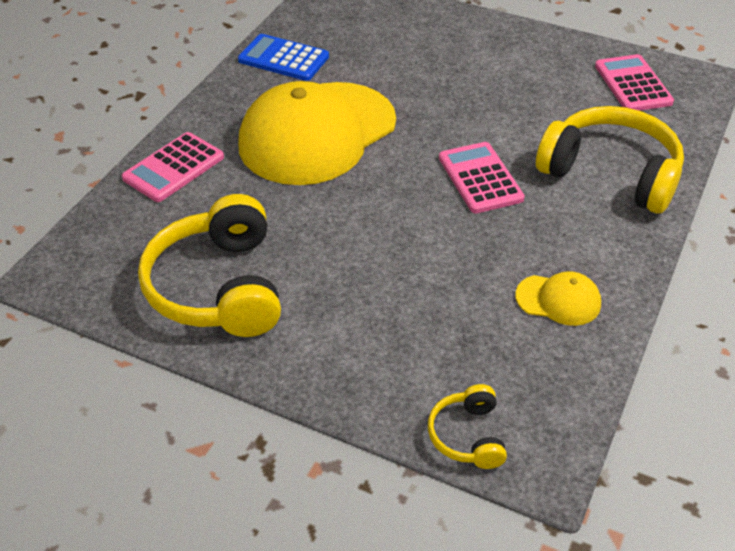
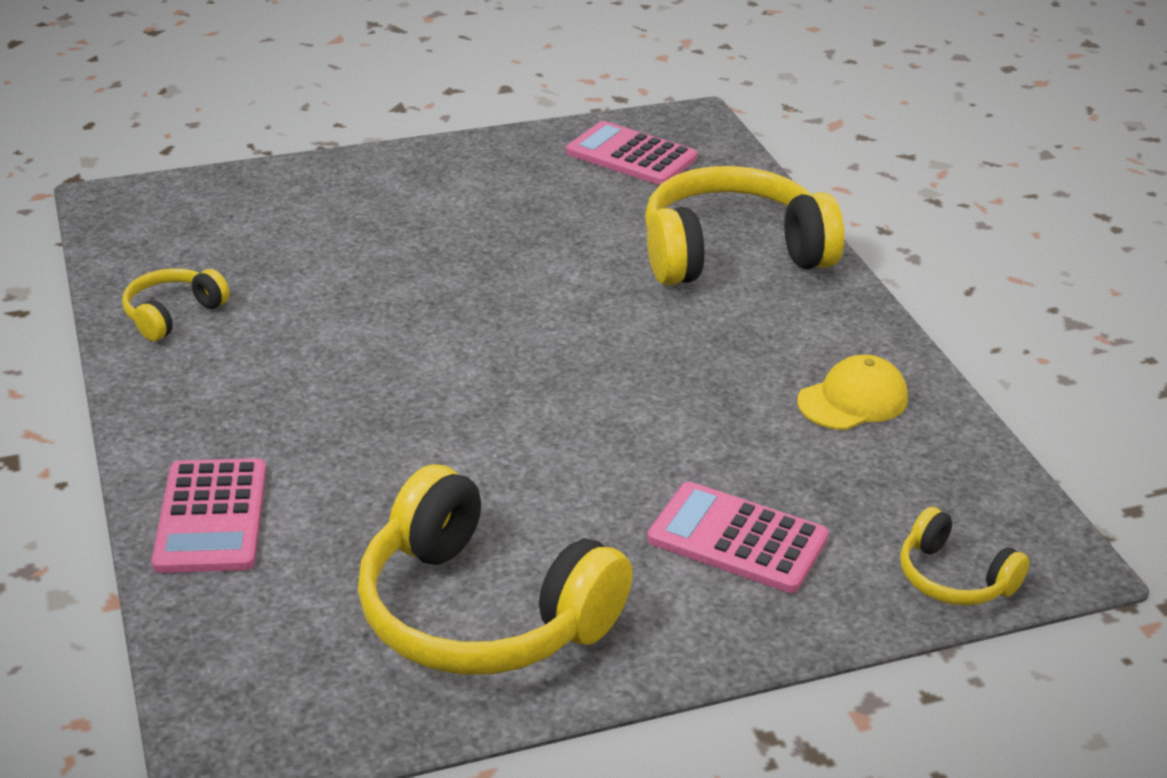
camera: 45 degrees left, 10 degrees down
(283, 58) = (173, 314): blue calculator -> yellow headphones
(317, 133) = (349, 377): yellow cap -> none
(480, 178) = (610, 326): pink calculator -> pink calculator (737, 539)

